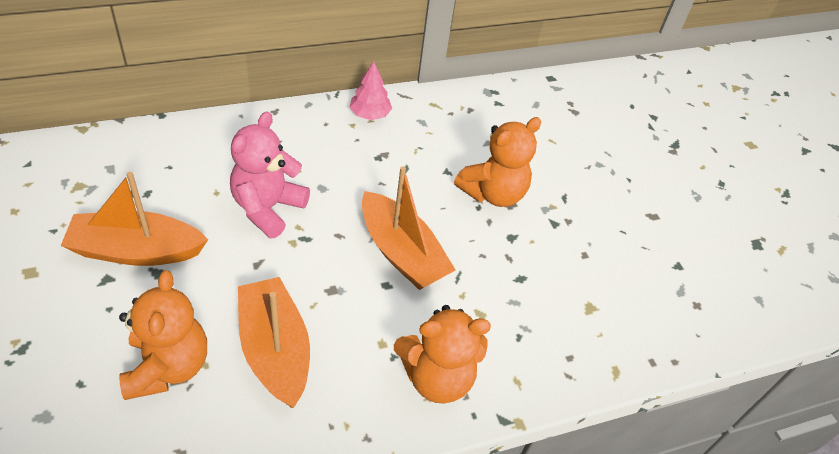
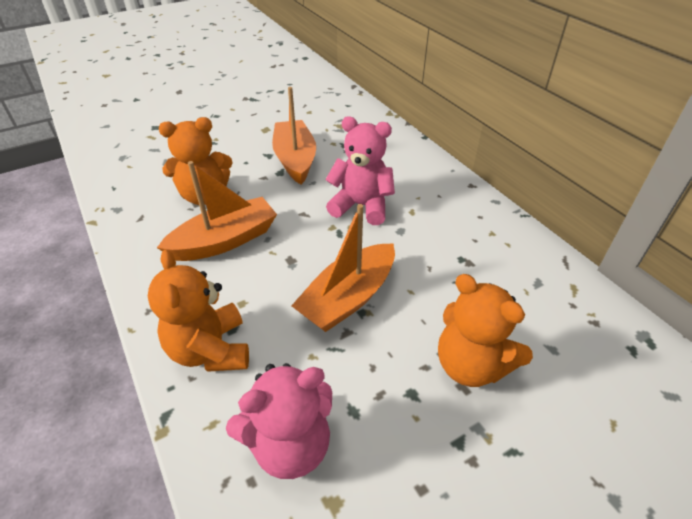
camera: 85 degrees right, 5 degrees down
(370, 114) = (515, 242): pink tree -> none
(543, 326) = (290, 444): none -> pink teddy bear

